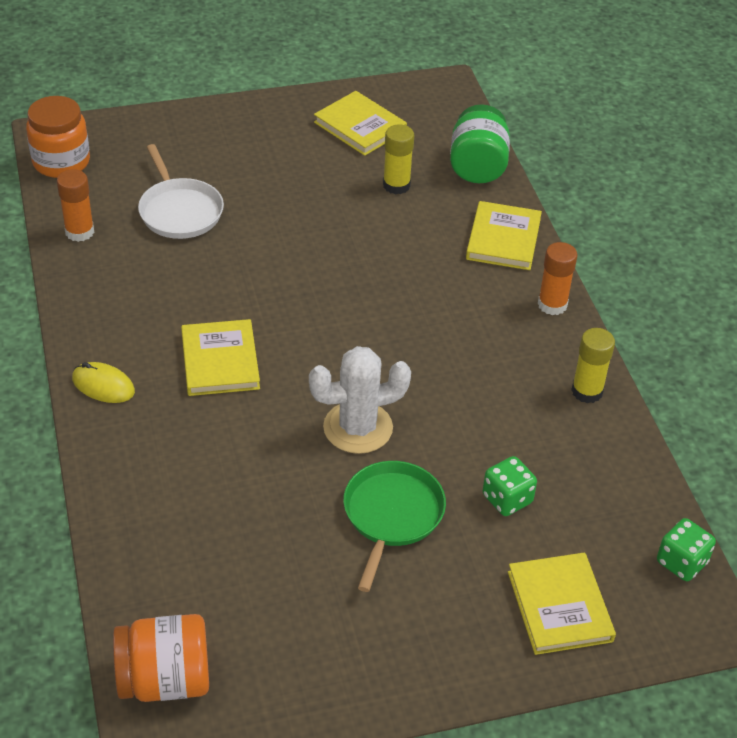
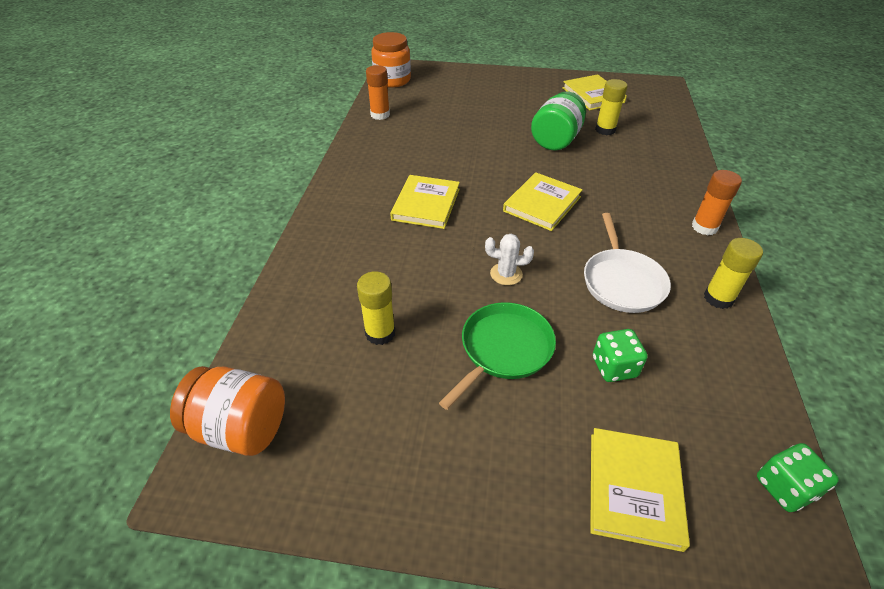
camera: 25 degrees right, 0 degrees up
(103, 385) = (338, 200): yellow mouse -> none
(179, 211) = (449, 116): white pan -> white pan (622, 281)
(253, 538) = (380, 333): none -> yellow glue stick
(358, 428) = (506, 274): white cactus -> white cactus, size x0.55
(477, 166) = (671, 130): green jar -> green jar (556, 140)
(503, 239) = (676, 176): yellow book -> yellow book (542, 204)

